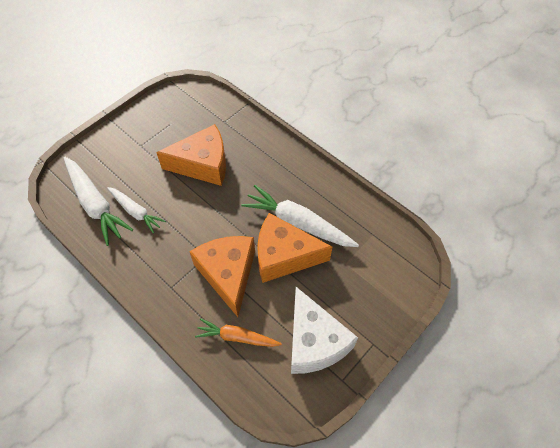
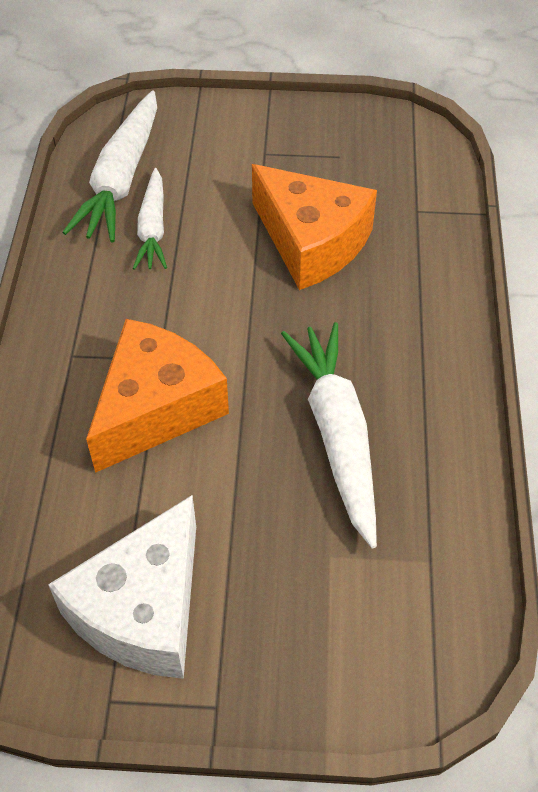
camera: 50 degrees right, 5 degrees down
(237, 337) = (62, 494): orange carrot -> none
(284, 256) = (258, 458): orange cheese -> none

